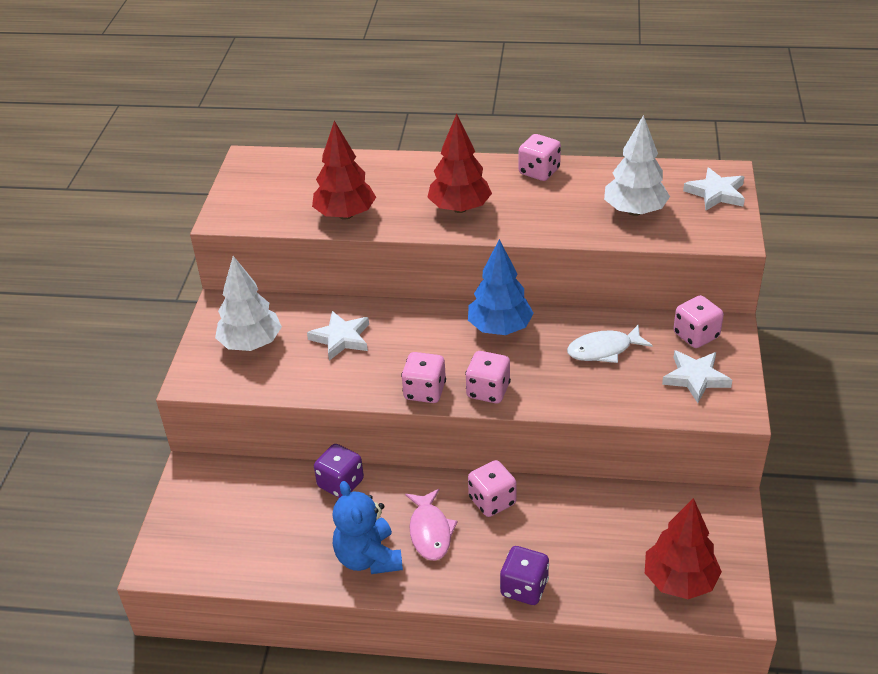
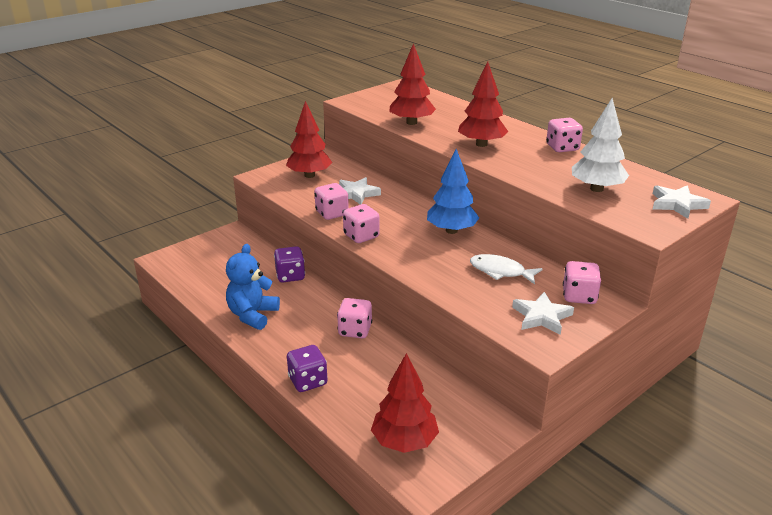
camera: 40 degrees right, 10 degrees down
(251, 344) = (309, 175): white tree -> red tree
(430, 532) = (300, 323): pink fish -> none
(488, 391) = (396, 254): pink dice -> pink dice (332, 213)

